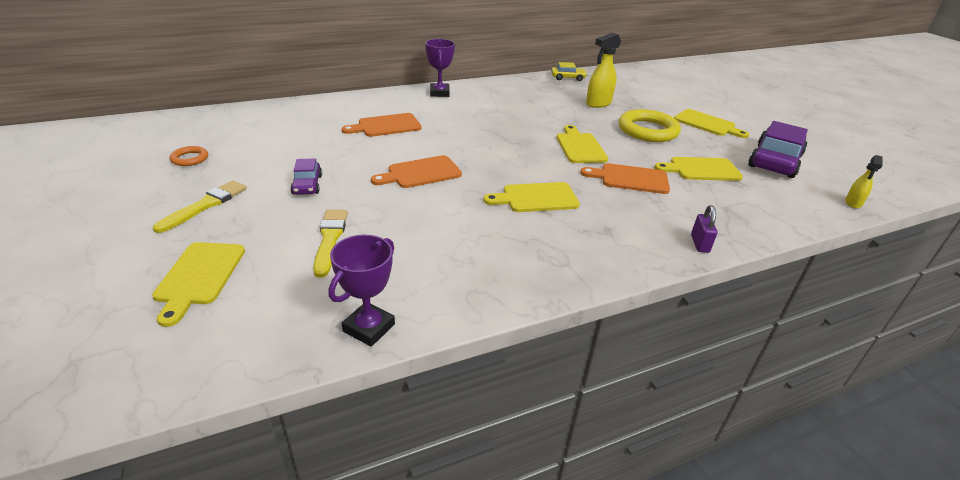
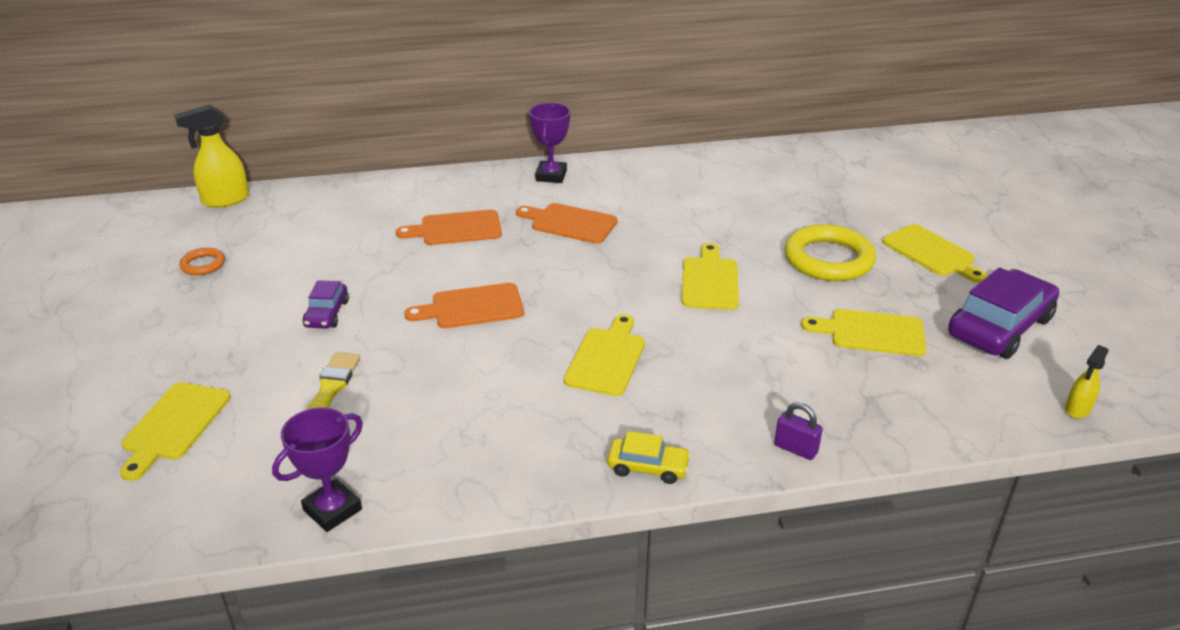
camera: 15 degrees right, 0 degrees up
(205, 205) = (204, 332): yellow brush -> none
(536, 198) = (606, 358): yellow cutting board -> yellow cutting board turned 105 degrees clockwise
(568, 78) = (755, 155): yellow car -> yellow car (648, 467)
(598, 103) = (778, 206): yellow spray bottle -> yellow spray bottle (225, 200)
(630, 179) = (755, 339): orange cutting board -> orange cutting board (570, 223)
(699, 244) = (795, 449): purple padlock -> purple padlock turned 75 degrees counterclockwise

